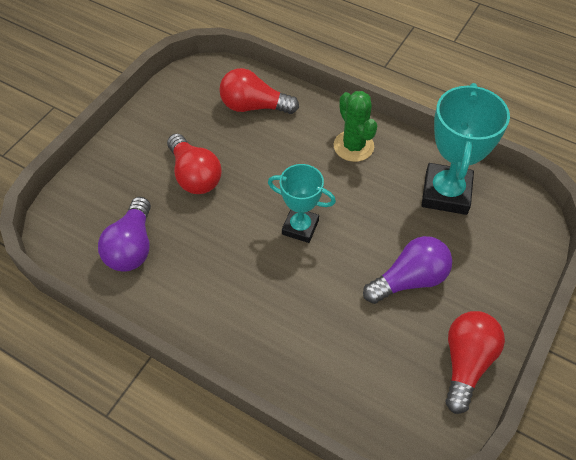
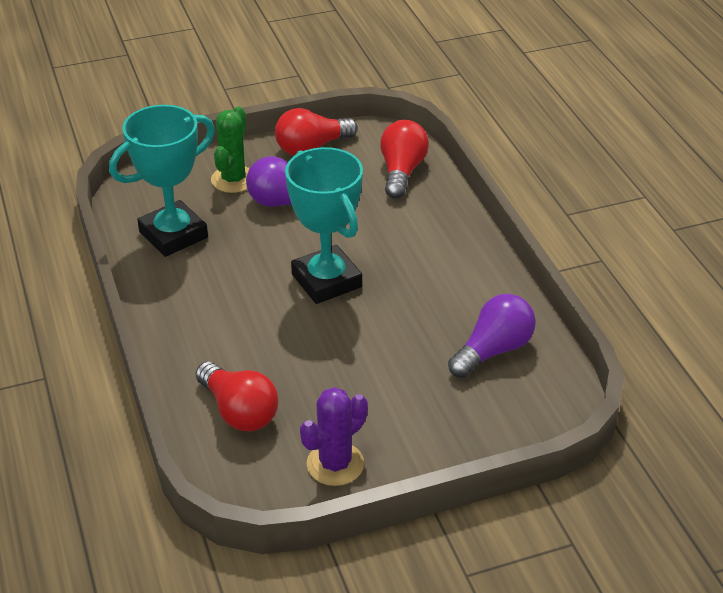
camera: 140 degrees left, 15 degrees down
(169, 111) = (335, 464): none -> purple cactus
(194, 175) = (376, 378): red light bulb -> red light bulb (401, 172)
(300, 227) = (326, 280): turquoise trophy -> turquoise trophy, size x1.60
(353, 146) = (195, 313): green cactus -> green cactus (233, 179)

